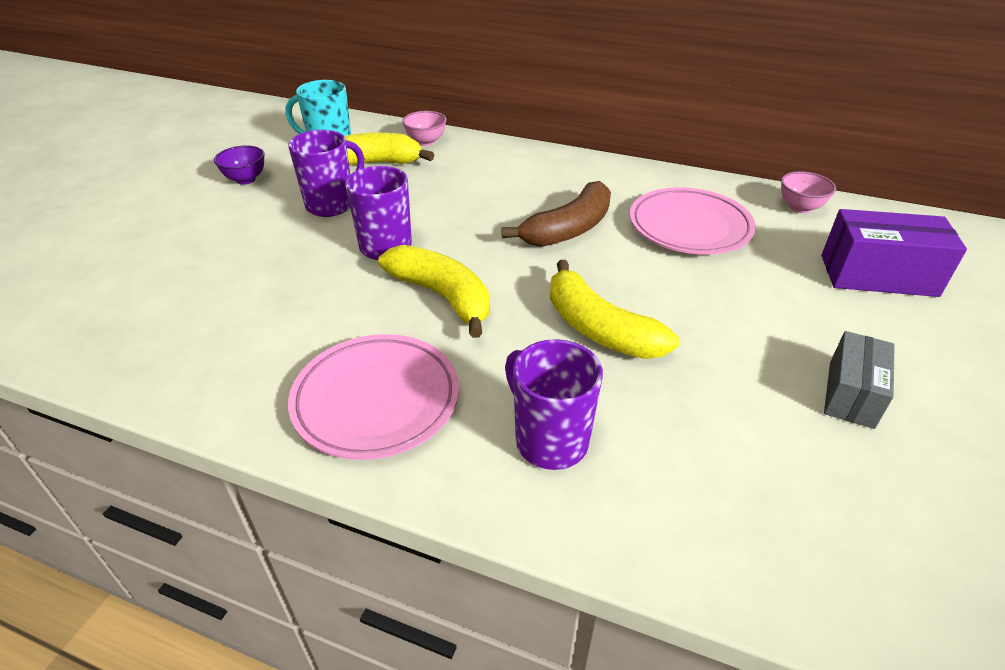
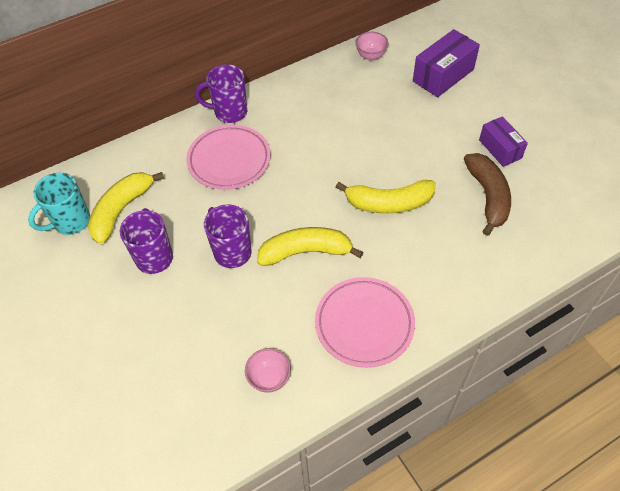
camera: 50 degrees left, 15 degrees up
(246, 179) = (65, 291): purple bowl -> none
(426, 142) = (124, 165): pink bowl -> pink bowl (269, 378)
(549, 440) = (444, 270): purple mug -> purple mug (229, 112)
(568, 229) = (297, 159): brown banana -> brown banana (487, 196)
(689, 227) = (344, 110): pink plate -> pink plate (229, 160)
(851, 394) = (500, 149): grey box -> purple box

